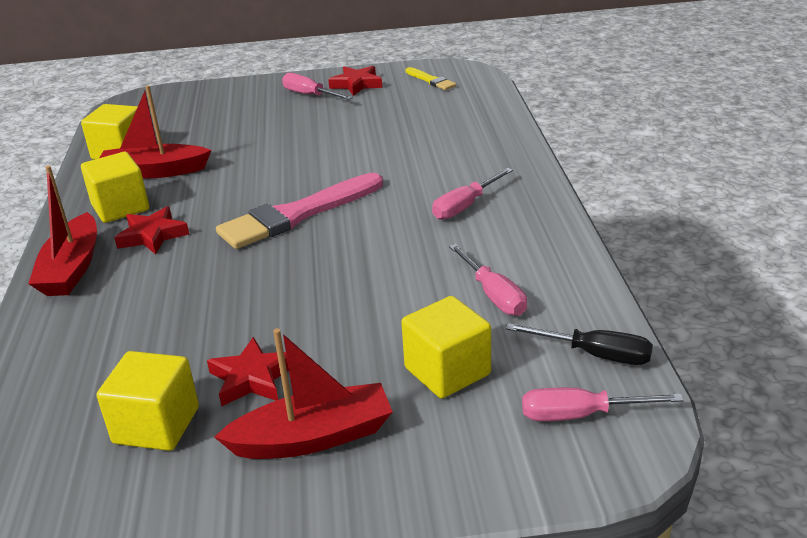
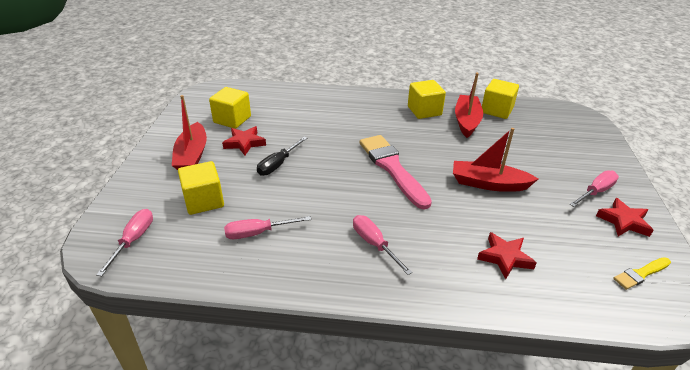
camera: 100 degrees right, 5 degrees up
(72, 268) = (366, 99): red boat -> red boat (488, 184)
(152, 235) = (388, 120): red star -> red star (505, 257)
(595, 355) = (172, 261): black screwdriver -> black screwdriver (278, 164)

